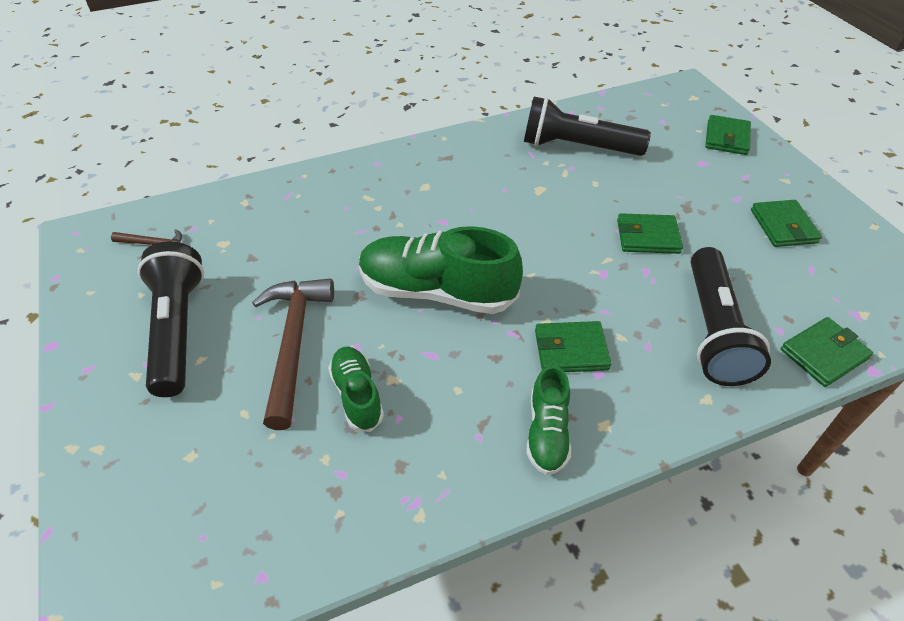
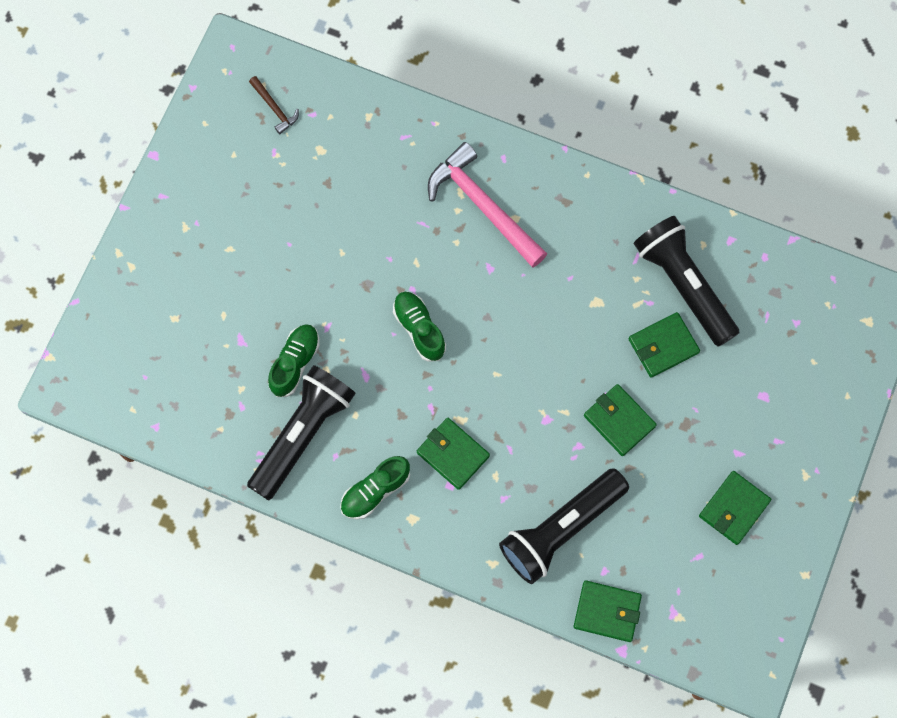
camera: 45 degrees right, 25 degrees up
(177, 330) = (234, 210): black flashlight -> black flashlight (302, 434)
(294, 343) = (292, 288): brown hammer -> none
(393, 193) = (483, 206): none -> pink hammer
(437, 291) = (419, 329): green shoe -> green shoe, size x0.54
(726, 138) = (824, 391): green wallet -> green wallet (663, 346)

